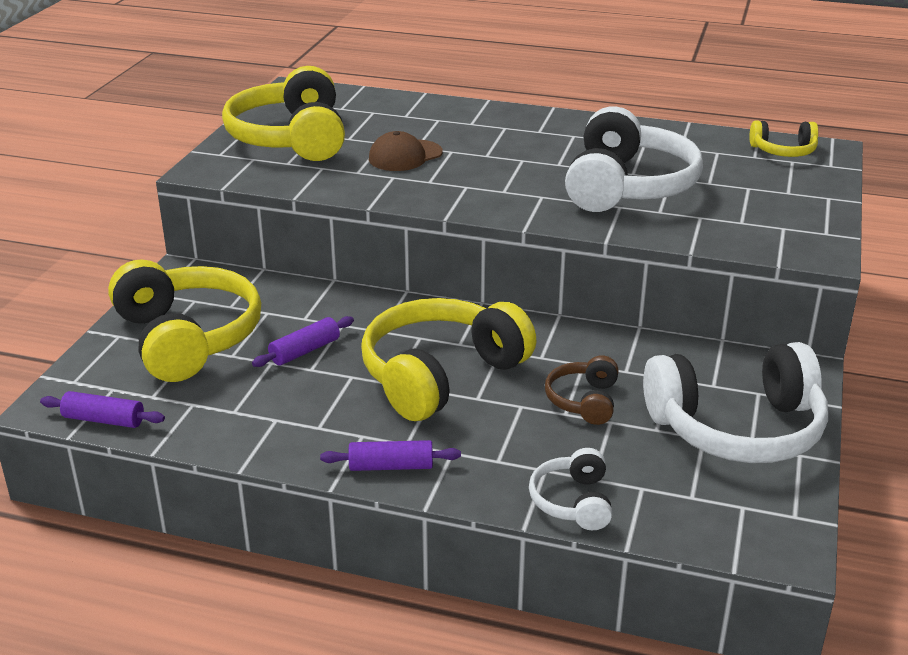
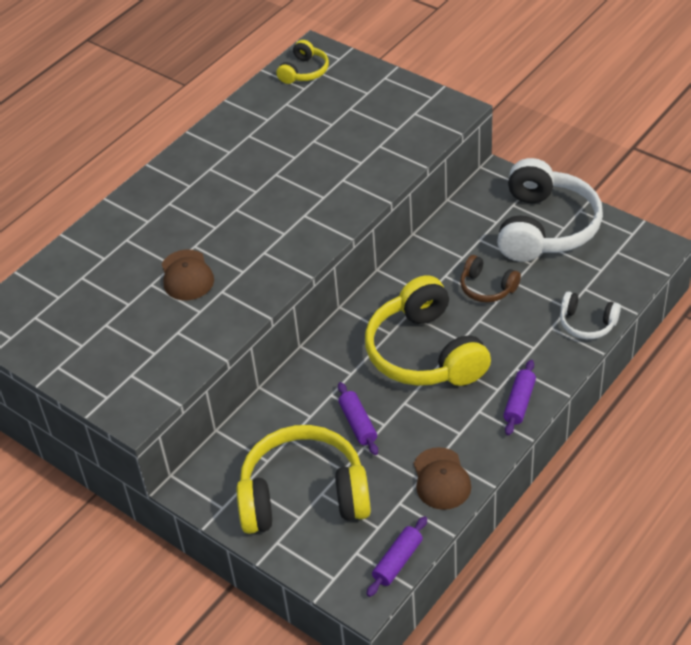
camera: 65 degrees left, 15 degrees up
(238, 427) = (441, 479): none -> brown cap
(291, 138) = (103, 342): yellow headphones -> none
(627, 186) = (314, 166): white headphones -> none

